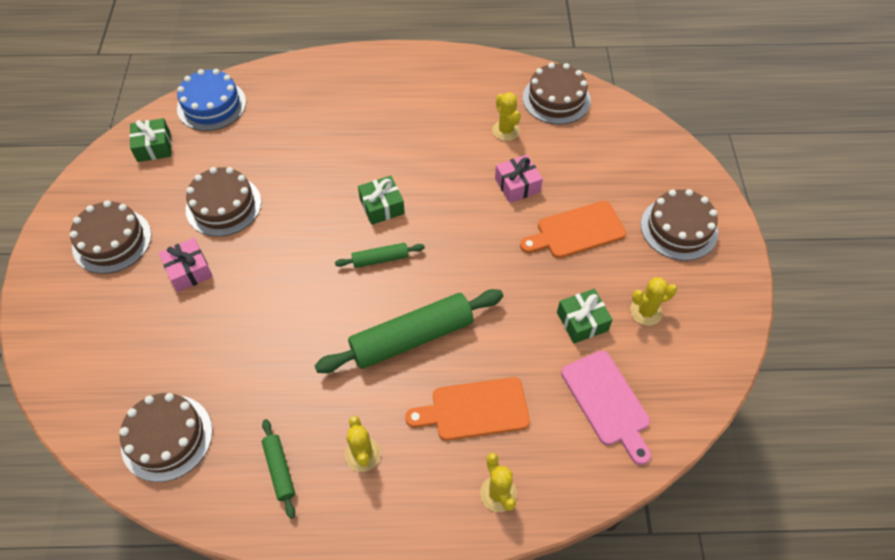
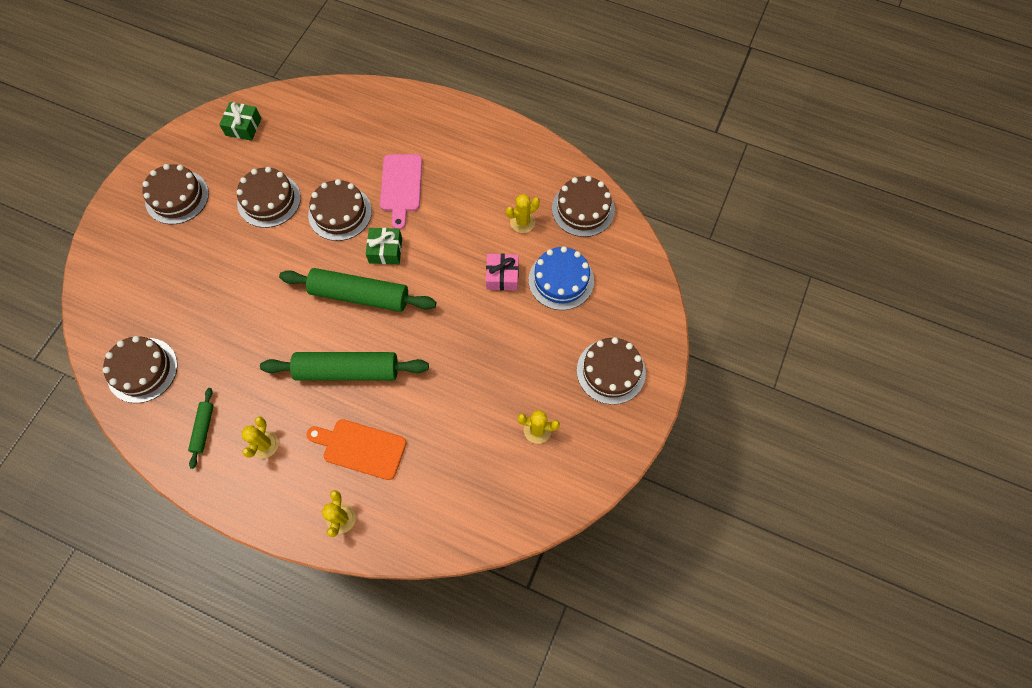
camera: 25 degrees right, 10 degrees up
(189, 271) = (218, 245): pink gift -> none
(211, 105) = (304, 105): blue cake -> blue cake (561, 280)
(311, 189) = (340, 213): none -> brown cake
(380, 259) = (360, 295): green rolling pin -> green rolling pin, size x2.08
(506, 131) = (522, 222): yellow cactus -> yellow cactus turned 60 degrees clockwise
(576, 231) = (525, 337): orange cutting board -> none
(582, 321) = (482, 415): green gift -> none
(607, 402) = (461, 488): pink cutting board -> pink cutting board (401, 186)

